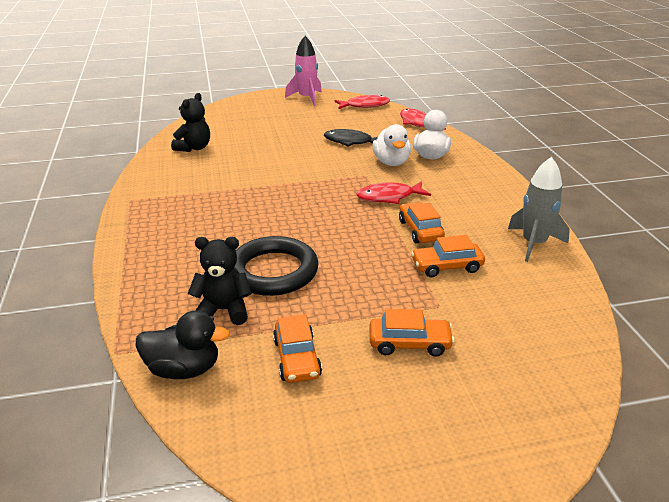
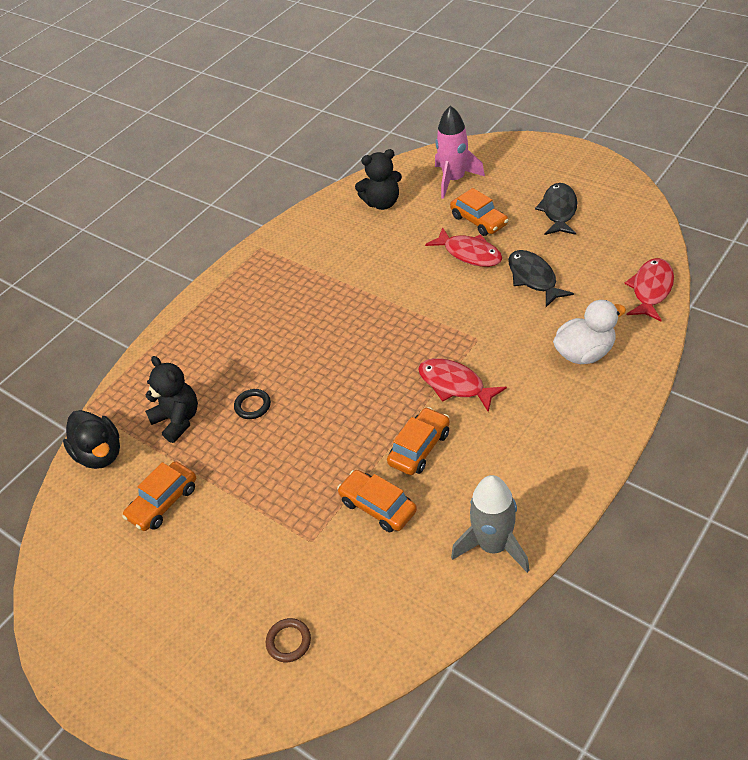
camera: 55 degrees right, 15 degrees up
(273, 271) = (253, 406): black ring -> black ring, size x0.40
(307, 98) = (588, 175): pink rocket -> pink rocket (454, 180)
(315, 114) = (559, 210): none -> black fish
(365, 105) = (636, 223): red fish -> red fish (469, 253)
(391, 162) = (528, 337): white duck -> none
(409, 343) = (241, 555): orange car -> orange car (479, 220)
(521, 359) = (289, 641): none -> brown ring

